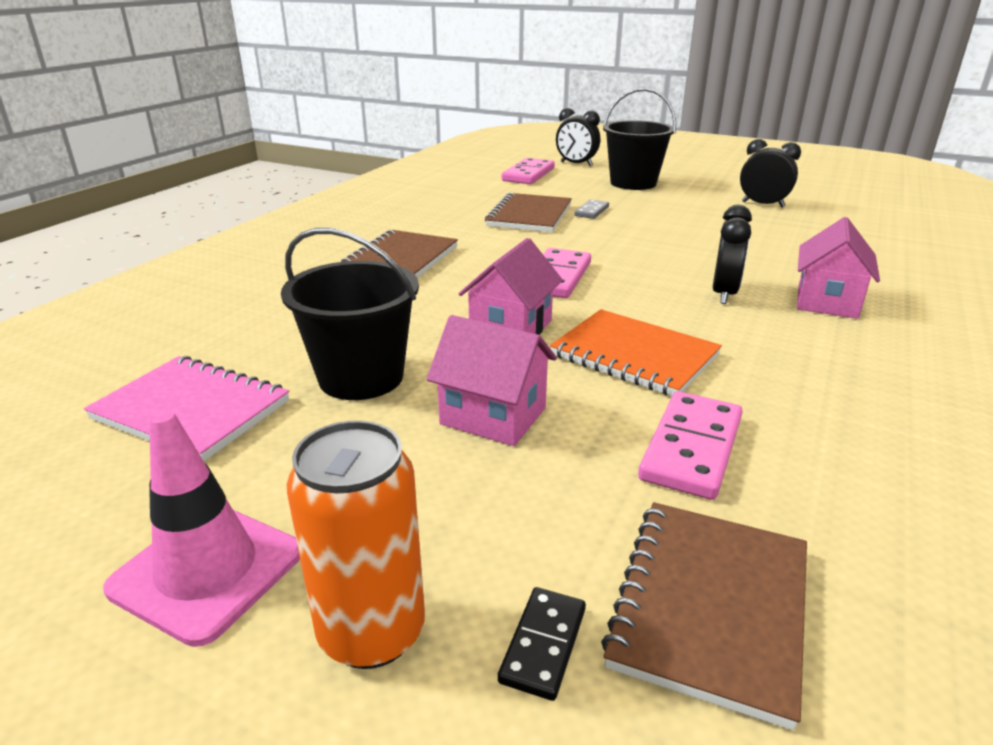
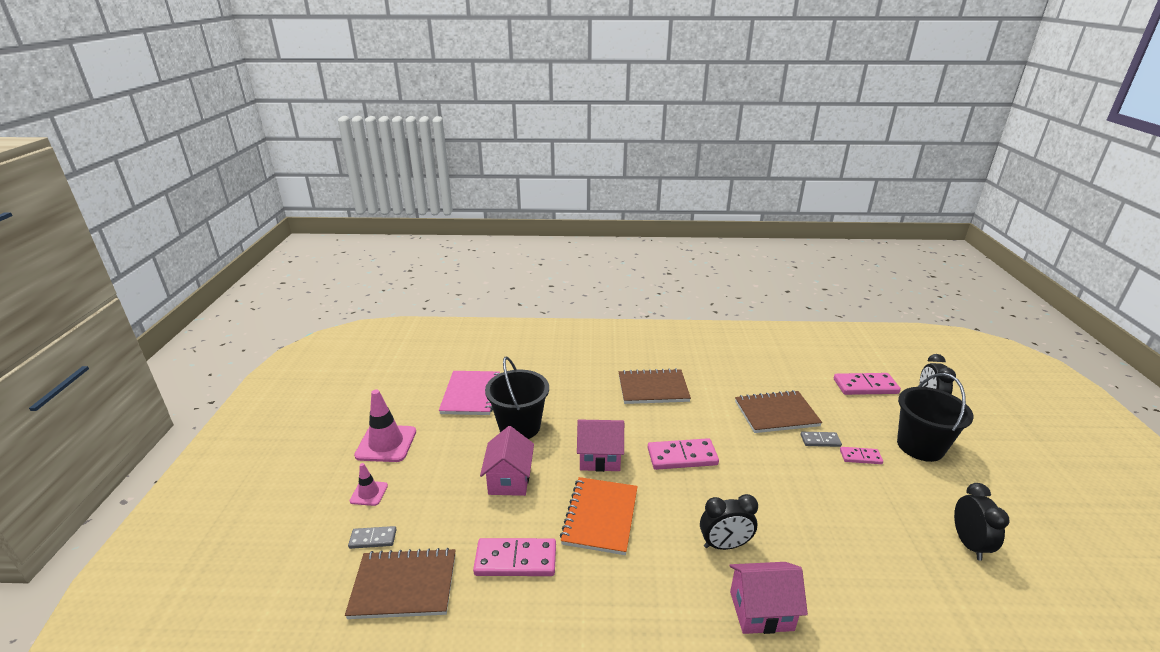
camera: 65 degrees right, 0 degrees up
(372, 632) = (369, 493): orange can -> pink traffic cone
(543, 645) = (373, 539): black domino -> grey domino
(629, 204) = (860, 457): none -> pink domino

